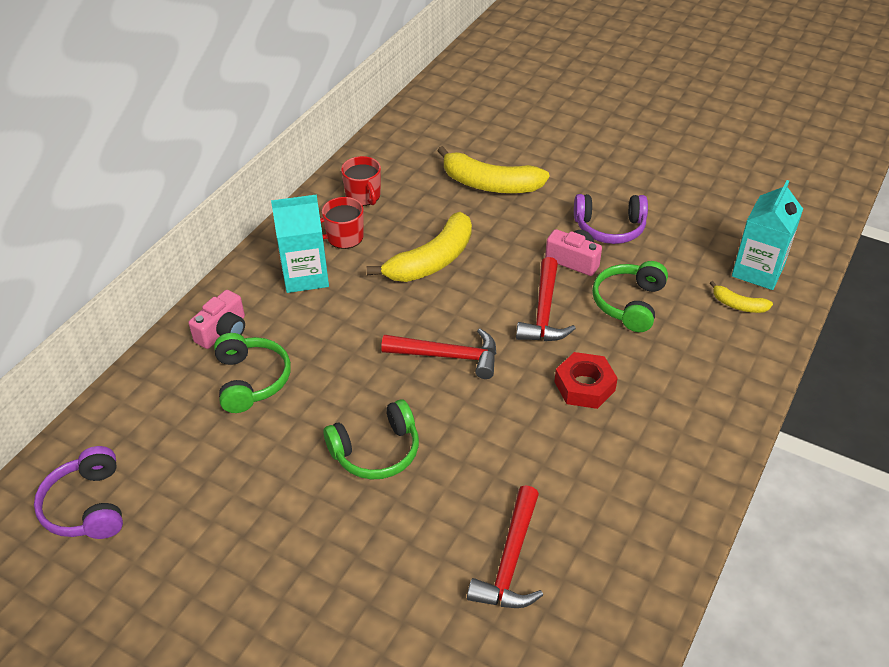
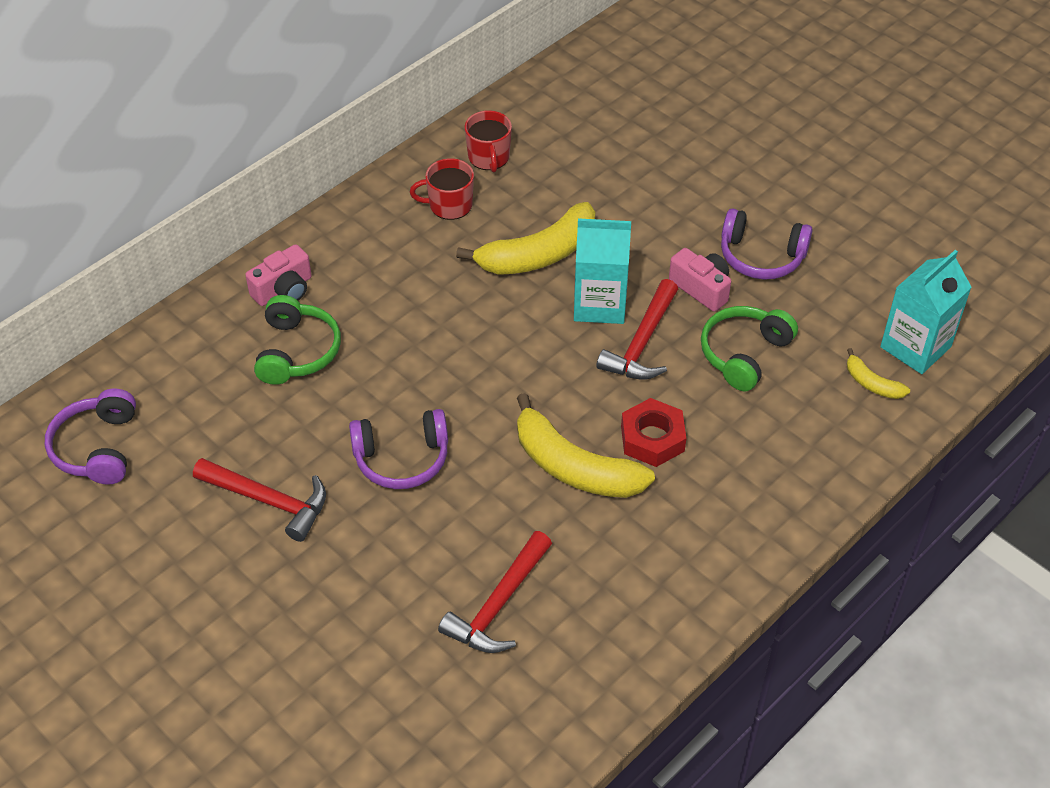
camera: 15 degrees right, 5 degrees up
(305, 276) = (392, 243): turquoise carton -> turquoise carton (599, 304)
(376, 451) = (402, 458): green headphones -> purple headphones
(448, 356) = (515, 371): red hammer -> red hammer (269, 501)
(490, 184) = (641, 171): yellow banana -> yellow banana (574, 467)

